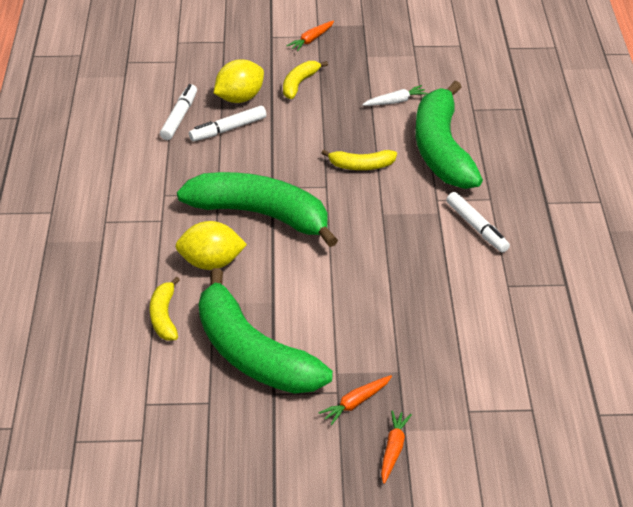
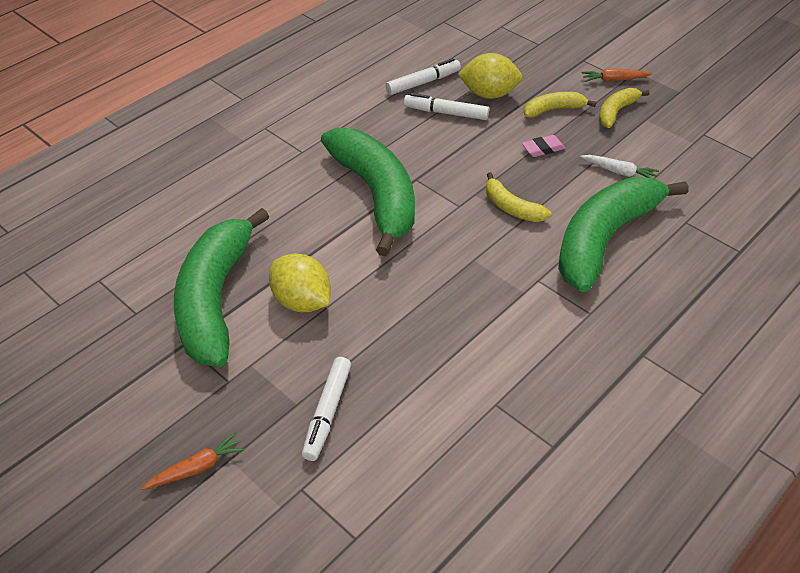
camera: 45 degrees right, 5 degrees up
(164, 316) = (201, 224): yellow banana -> yellow banana (616, 112)
(211, 263) = (288, 207): yellow lemon -> yellow lemon (302, 301)
(328, 115) = (543, 149): none -> pink eraser
(356, 403) = (227, 402): orange carrot -> none
(476, 227) = (540, 330): white marker -> white marker (327, 412)

